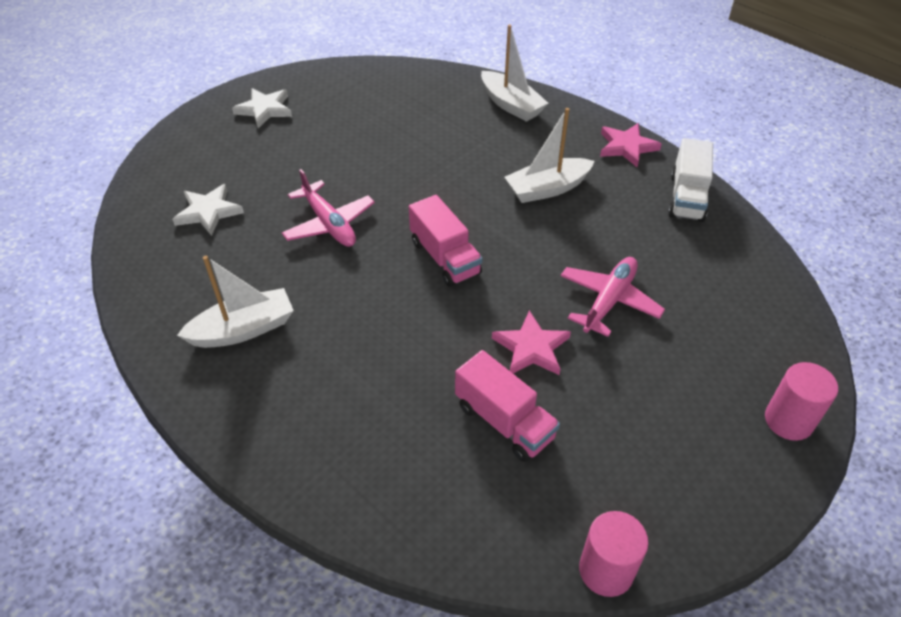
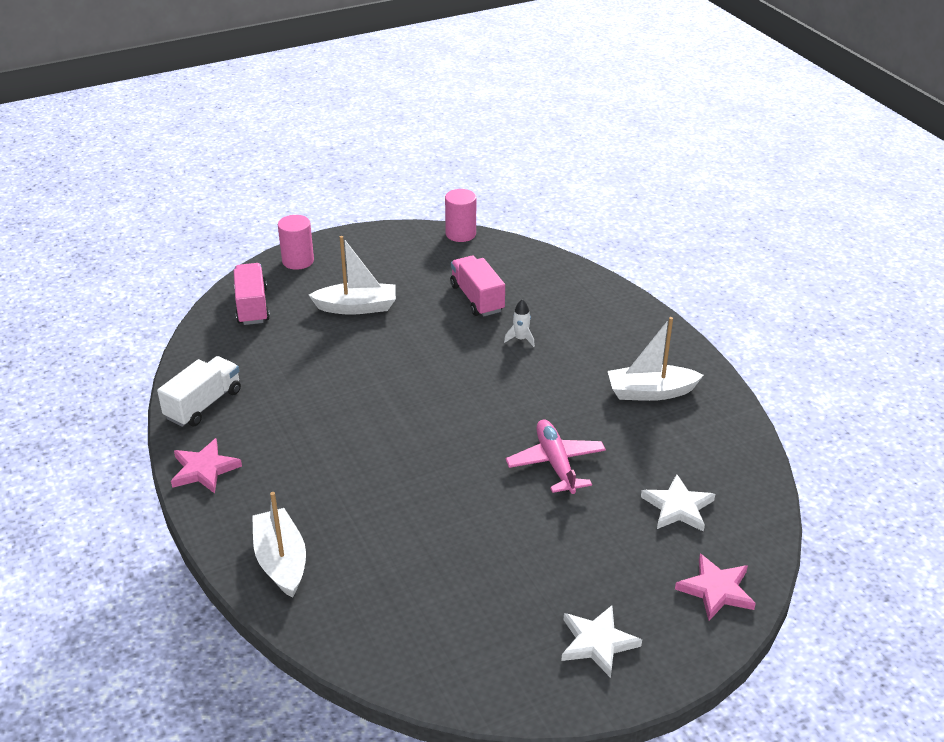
camera: 160 degrees left, 10 degrees down
(417, 365) = (520, 339): none -> white rocket
(445, 258) = (460, 406): pink truck -> pink truck (252, 306)
(531, 348) = (431, 330): pink star -> pink star (716, 590)
(547, 189) = (324, 445): white boat -> white boat (357, 307)
(609, 301) = (350, 345): pink plane -> none

